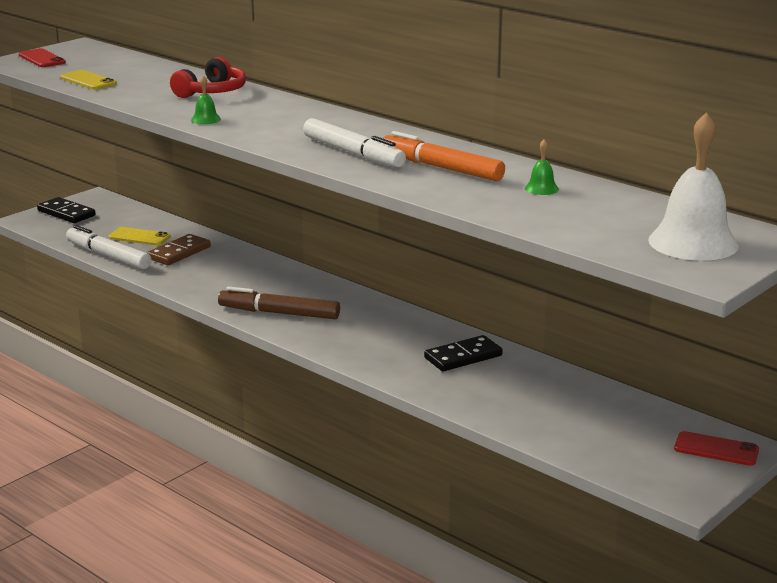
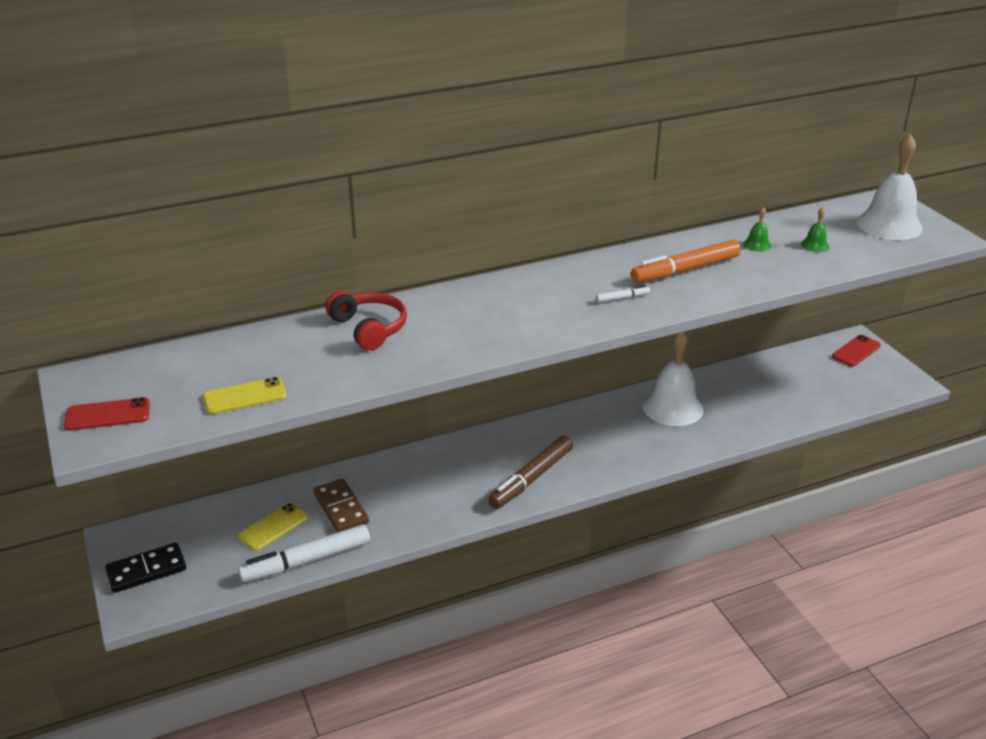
camera: 65 degrees left, 10 degrees up
(205, 119) = (462, 350): green bell -> green bell (815, 245)
(353, 153) = (622, 298): white marker -> white marker, size x0.44
(463, 357) = (673, 407): black domino -> white bell

